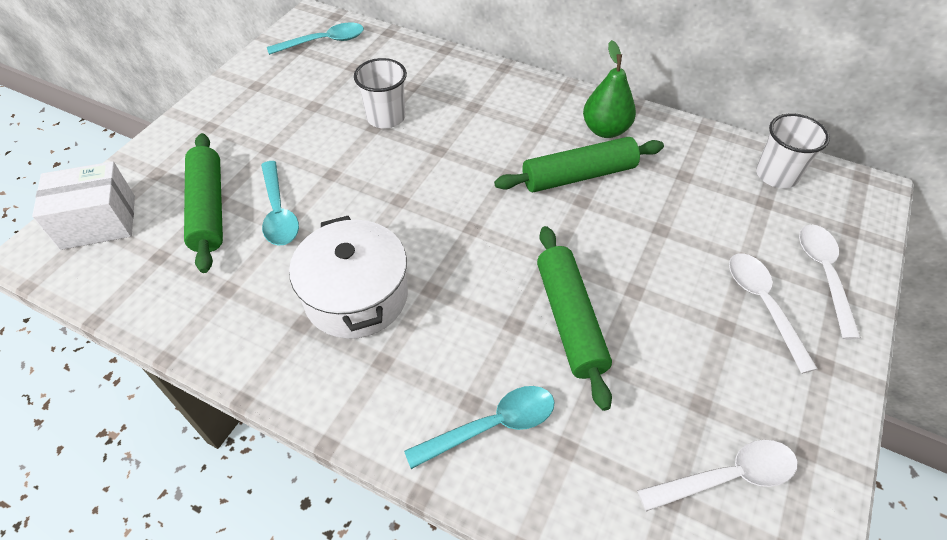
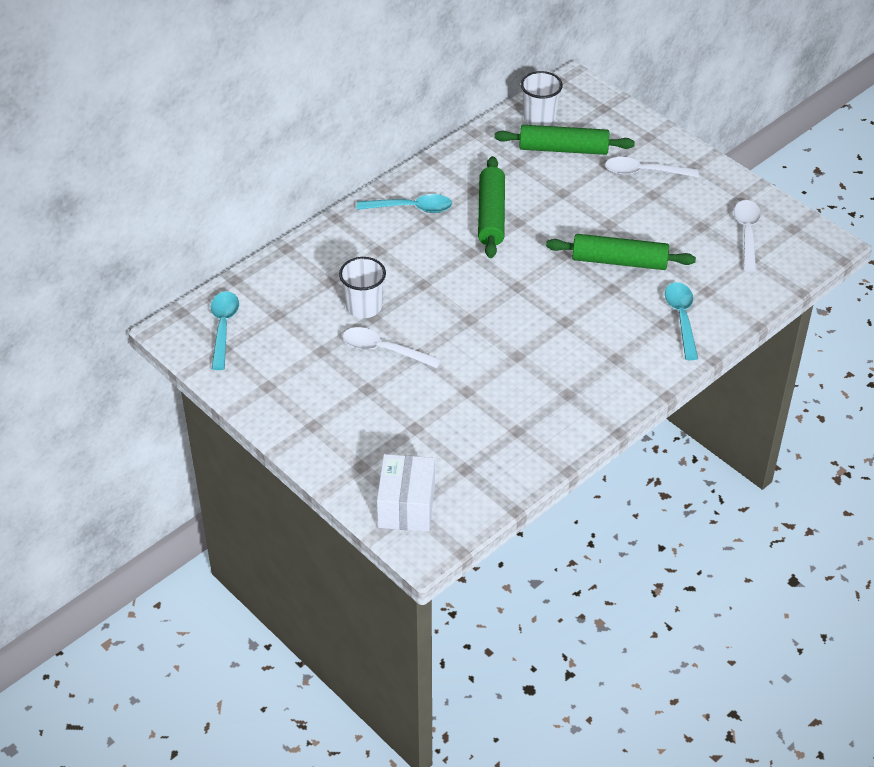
camera: 70 degrees left, 5 degrees down
(208, 208) = (424, 434): green rolling pin -> green rolling pin (563, 149)
(278, 212) = (448, 391): turquoise spoon -> turquoise spoon (411, 208)
(356, 296) = (554, 361): white pot -> none
(605, 130) = (448, 184): green pear -> none
(823, 274) = (633, 136): white spoon -> white spoon (384, 350)

